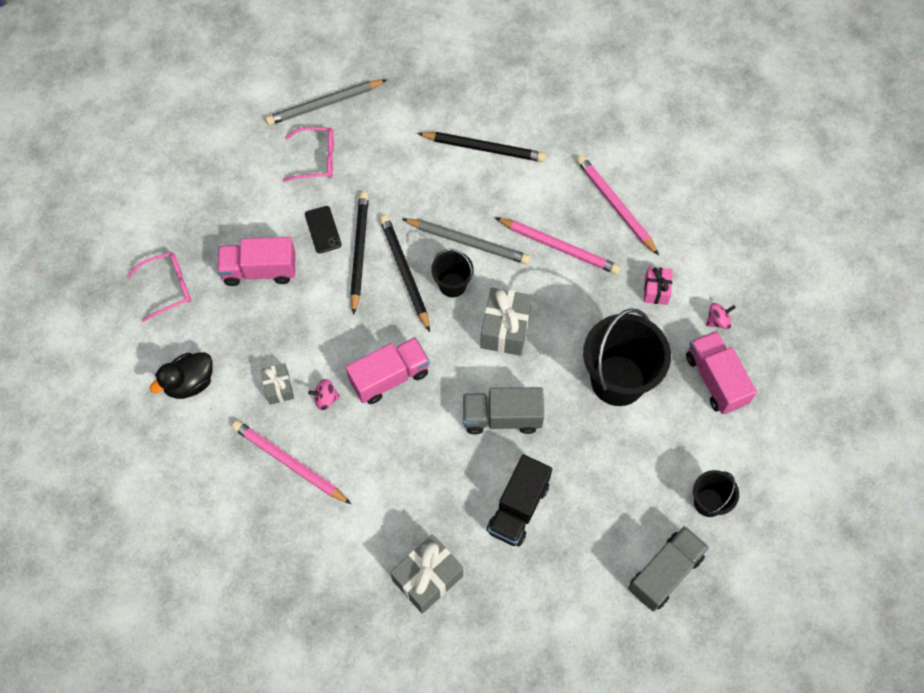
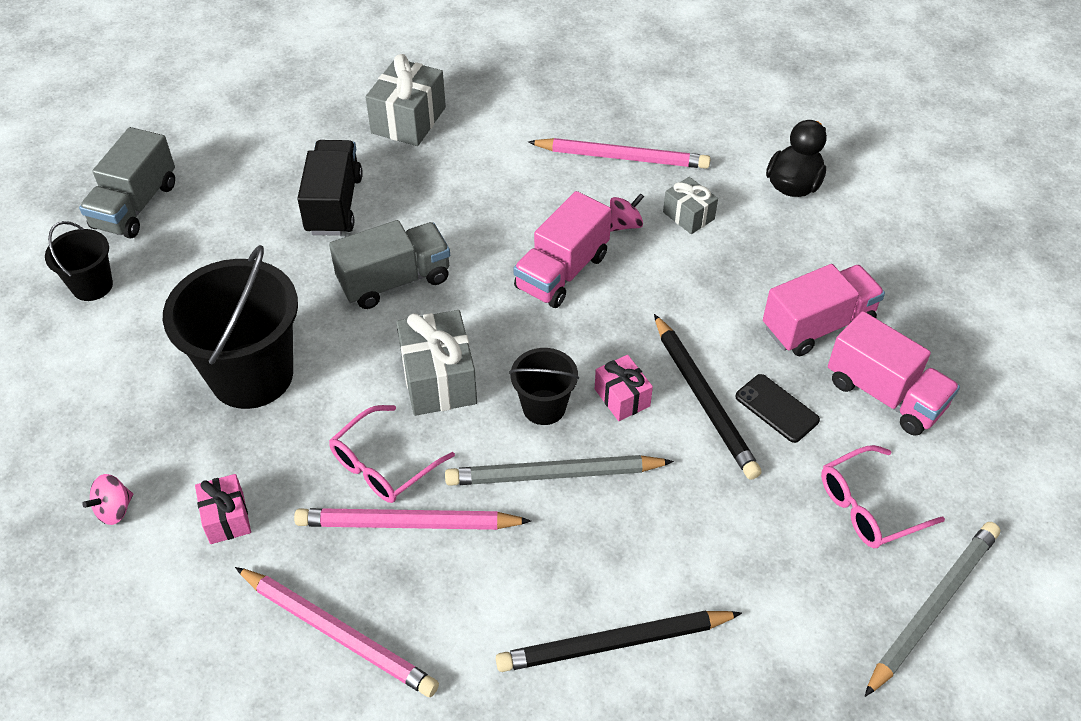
camera: 155 degrees right, 15 degrees down
(168, 288) = (912, 264): pink glasses -> pink glasses (383, 465)
(404, 272) = (622, 397): black pencil -> pink gift
(715, 379) = (105, 427): pink truck -> pink truck (885, 394)

